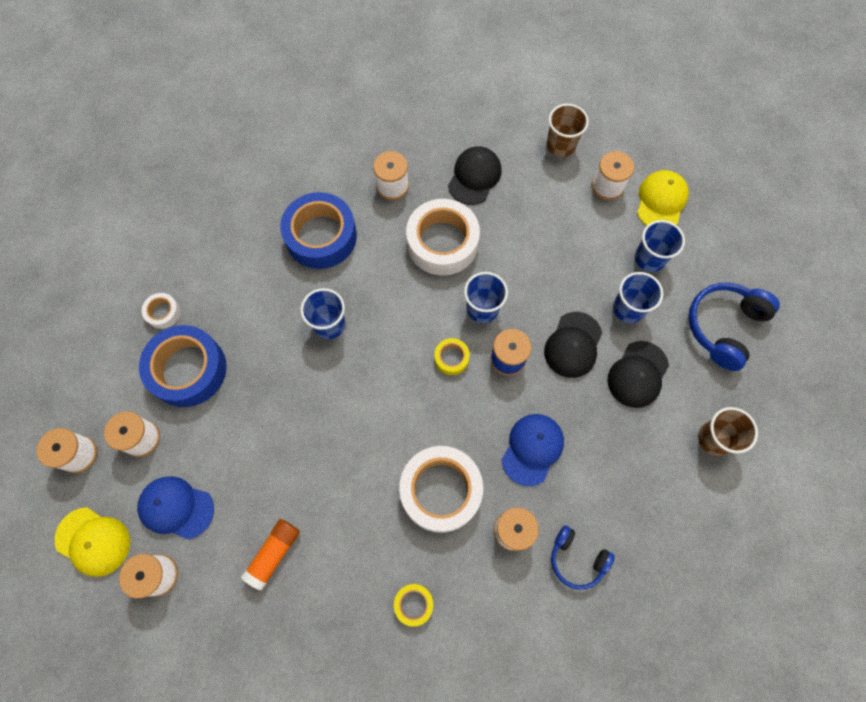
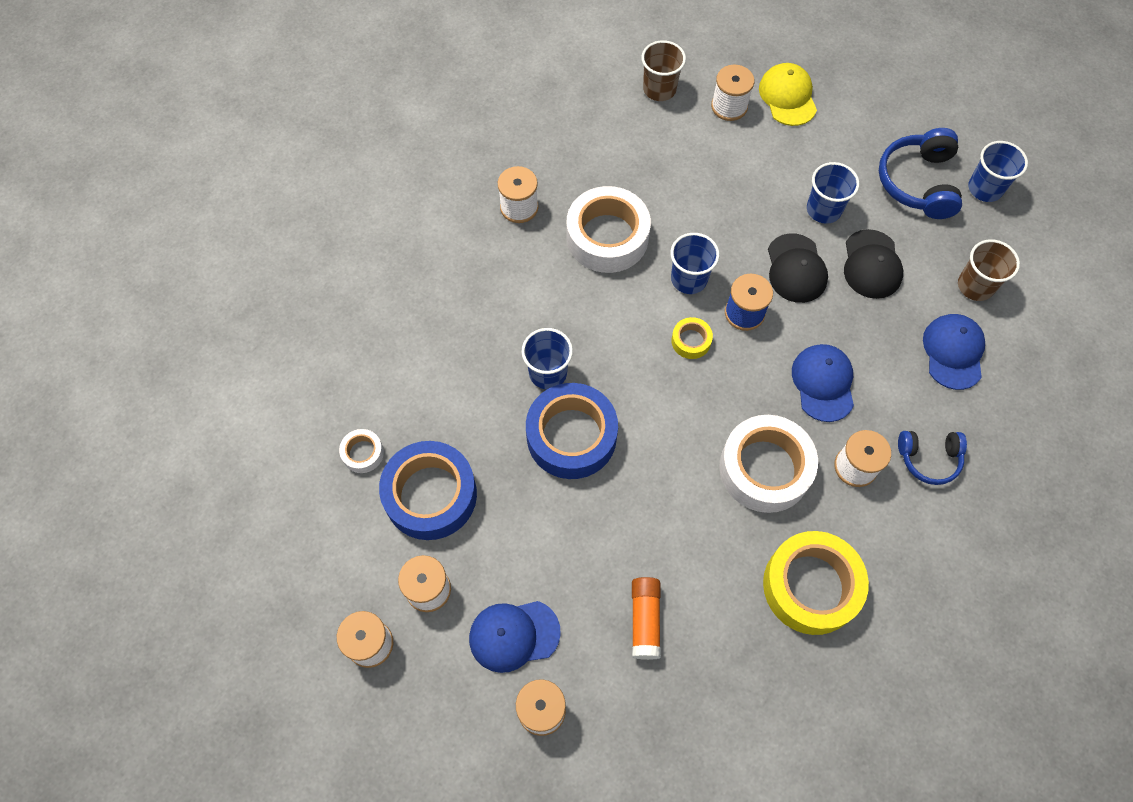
camera: 30 degrees left, 5 degrees down
(93, 541) = (449, 719): yellow cap -> none
(321, 236) = (479, 292): blue tape -> blue tape (571, 436)
(413, 604) = (811, 586): yellow tape -> yellow tape, size x2.18
(474, 177) = (596, 158): black cap -> none
(649, 258) = (812, 154): blue cup -> blue cup (985, 188)
(657, 483) = (953, 352): none -> blue cap

